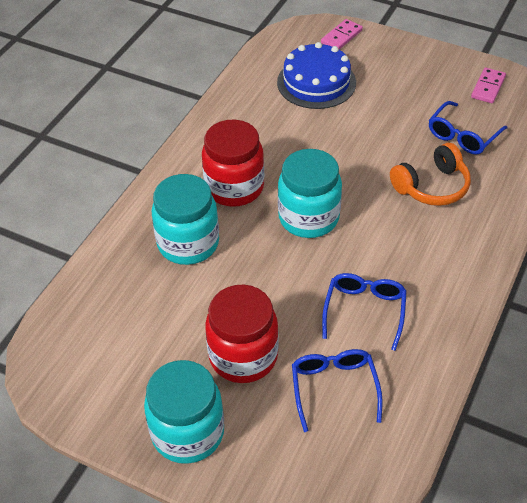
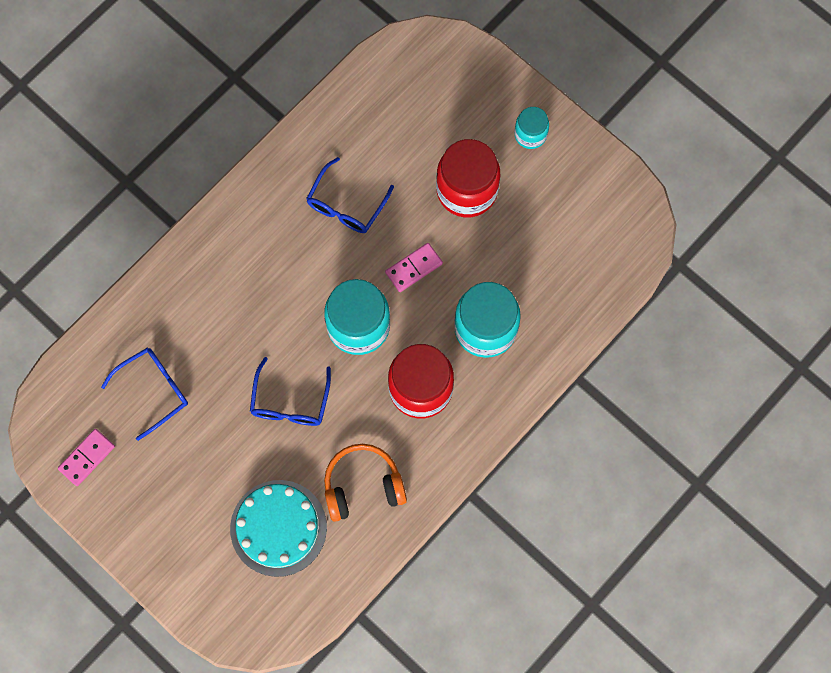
camera: 165 degrees left, 25 degrees up
(188, 433) = (530, 134): turquoise jar -> turquoise jar, size x0.54
(316, 82) = (278, 528): blue cake -> turquoise cake
(334, 388) = (400, 139): blue glasses -> blue glasses (290, 402)
(341, 37) = (216, 605): pink domino -> pink domino (413, 268)
(432, 186) = (220, 330): orange headphones -> orange headphones (363, 486)

